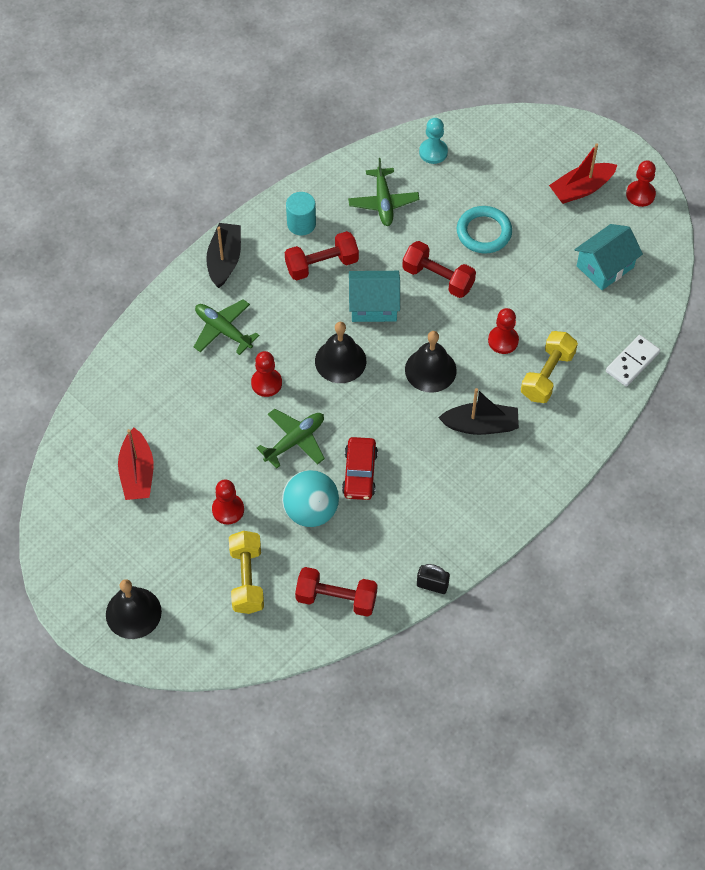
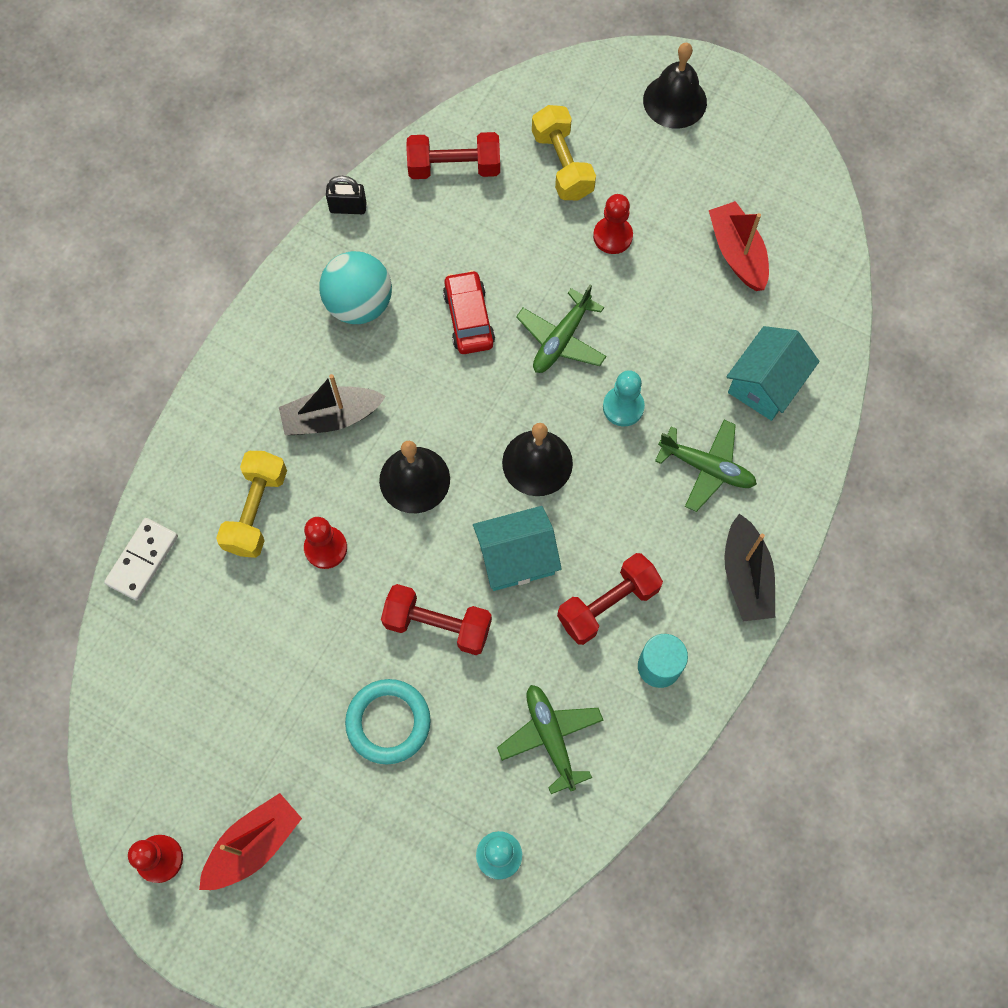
camera: 165 degrees right, 10 degrees up
(266, 383) = (623, 407): red pawn -> turquoise pawn
(311, 511) = (514, 258): turquoise ball -> turquoise ball (359, 304)
(605, 266) = (199, 708): turquoise house -> turquoise house (765, 384)

